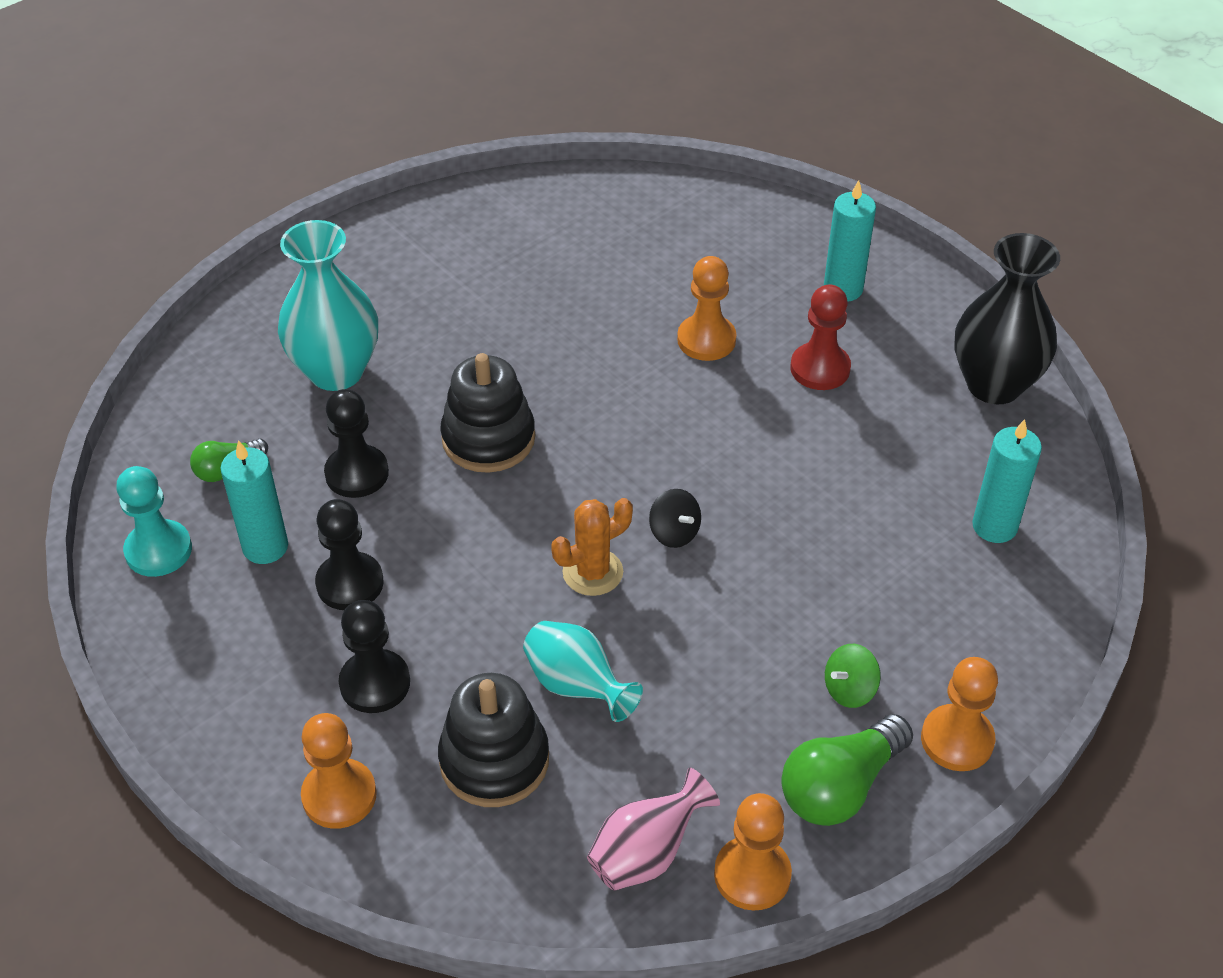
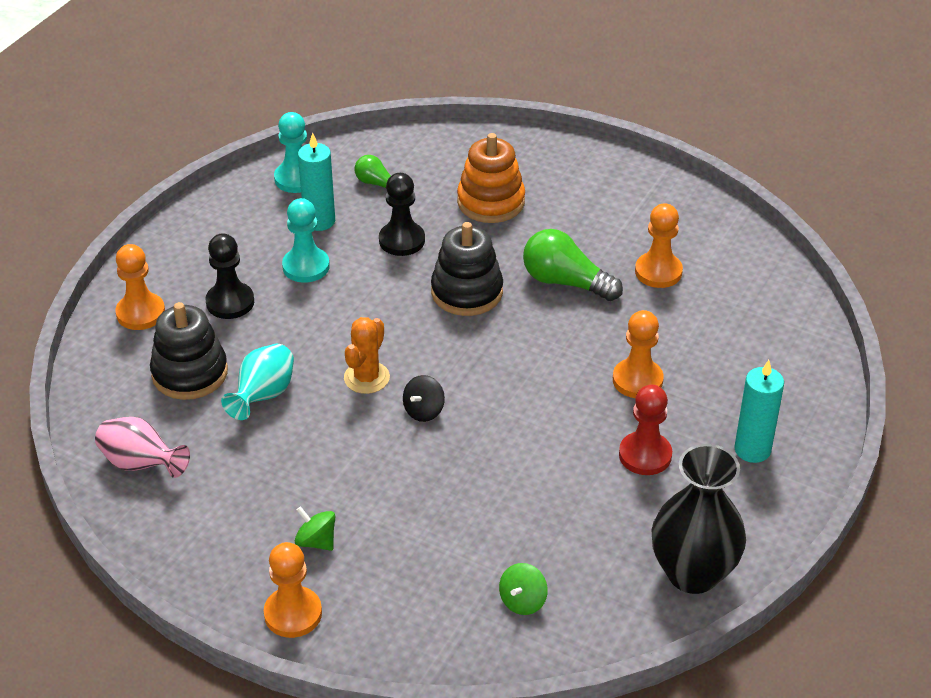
camera: 70 degrees right, 5 degrees down
(336, 371) = (491, 202): turquoise vase -> orange stacking toy
(350, 583) = (306, 267): black pawn -> turquoise pawn
(592, 572) = (366, 378): orange cactus -> orange cactus turned 75 degrees clockwise
(752, 875) = (140, 521): orange pawn -> orange pawn (658, 272)
(840, 786) = (227, 553): green light bulb -> green light bulb (565, 282)
(994, 526) = (522, 601): turquoise candle -> green spinning top

